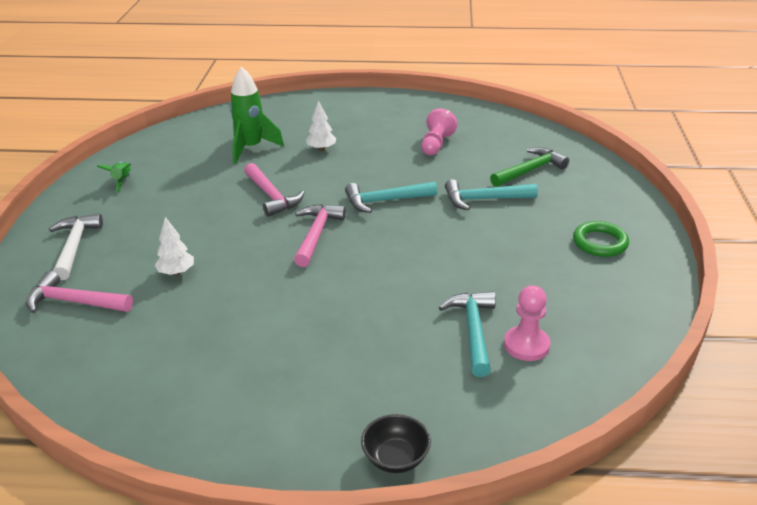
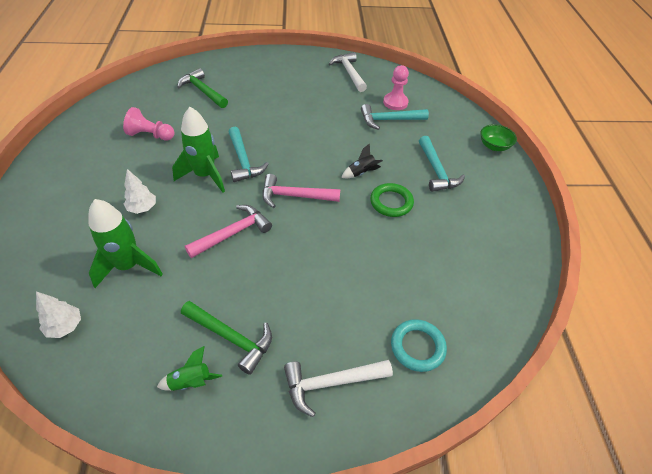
camera: 100 degrees left, 15 degrees up
(74, 302) = (417, 347): pink hammer -> turquoise ring
(151, 197) = (231, 337): none -> green hammer
(176, 272) = (360, 279): white tree -> white tree (65, 326)
(348, 289) = (361, 173): none -> black rocket
(363, 178) = (205, 176): none -> green rocket
(396, 458) = (494, 146): black bowl -> green bowl
(484, 199) = (243, 112): turquoise hammer -> turquoise hammer (436, 170)
(600, 243) = (294, 72): green ring -> green ring (391, 202)
(612, 299) = (349, 73): none -> white hammer

